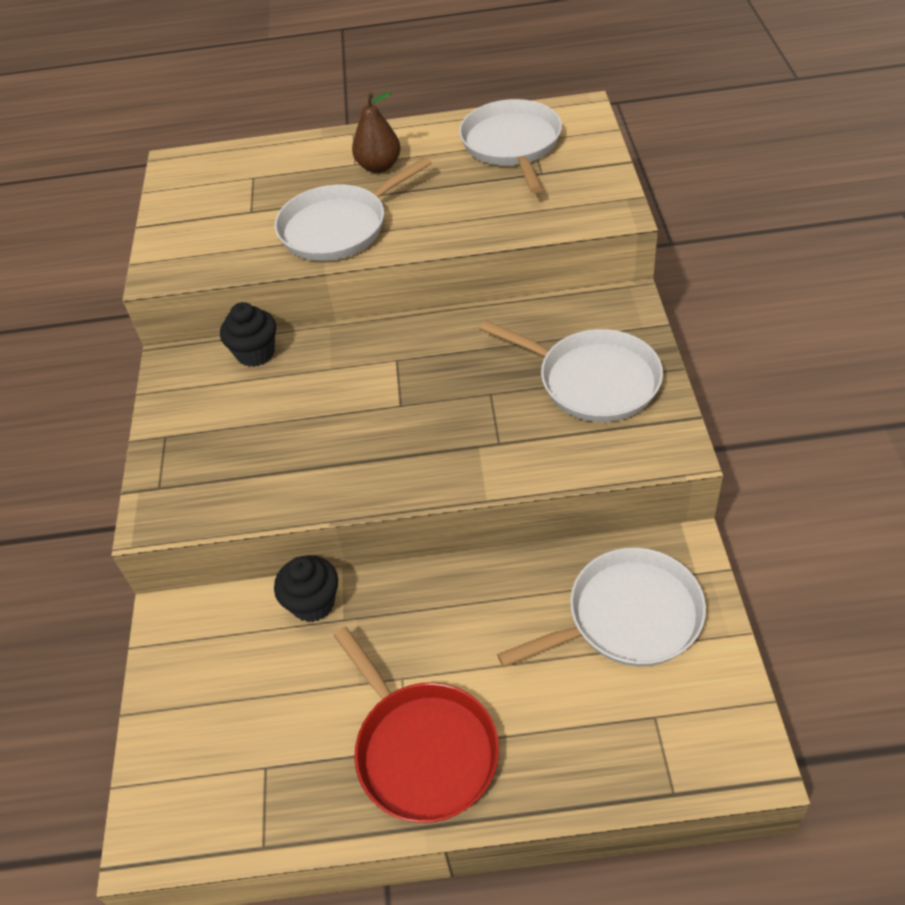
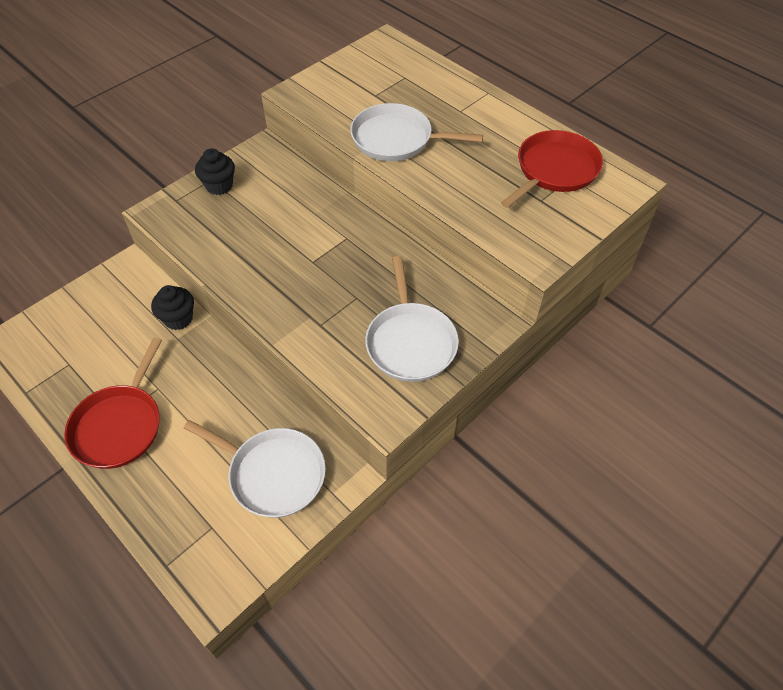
camera: 45 degrees right, 5 degrees up
(255, 353) = (299, 175): black cupcake -> black cupcake (219, 186)
(379, 166) = (468, 123): brown pear -> none
(512, 145) = (554, 170): white pan -> red pan

